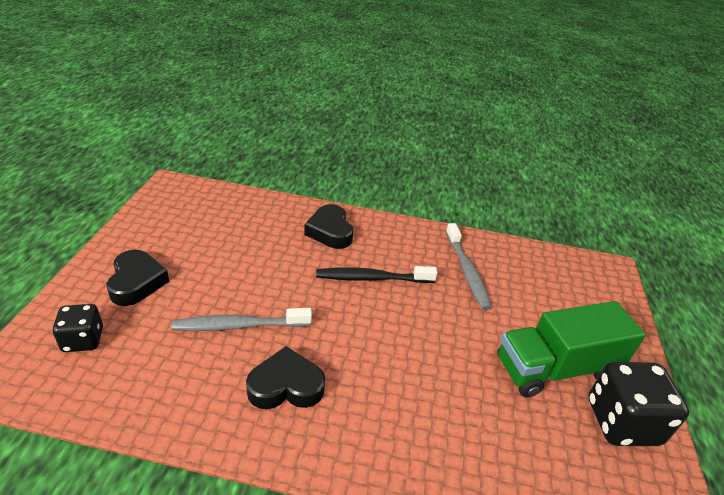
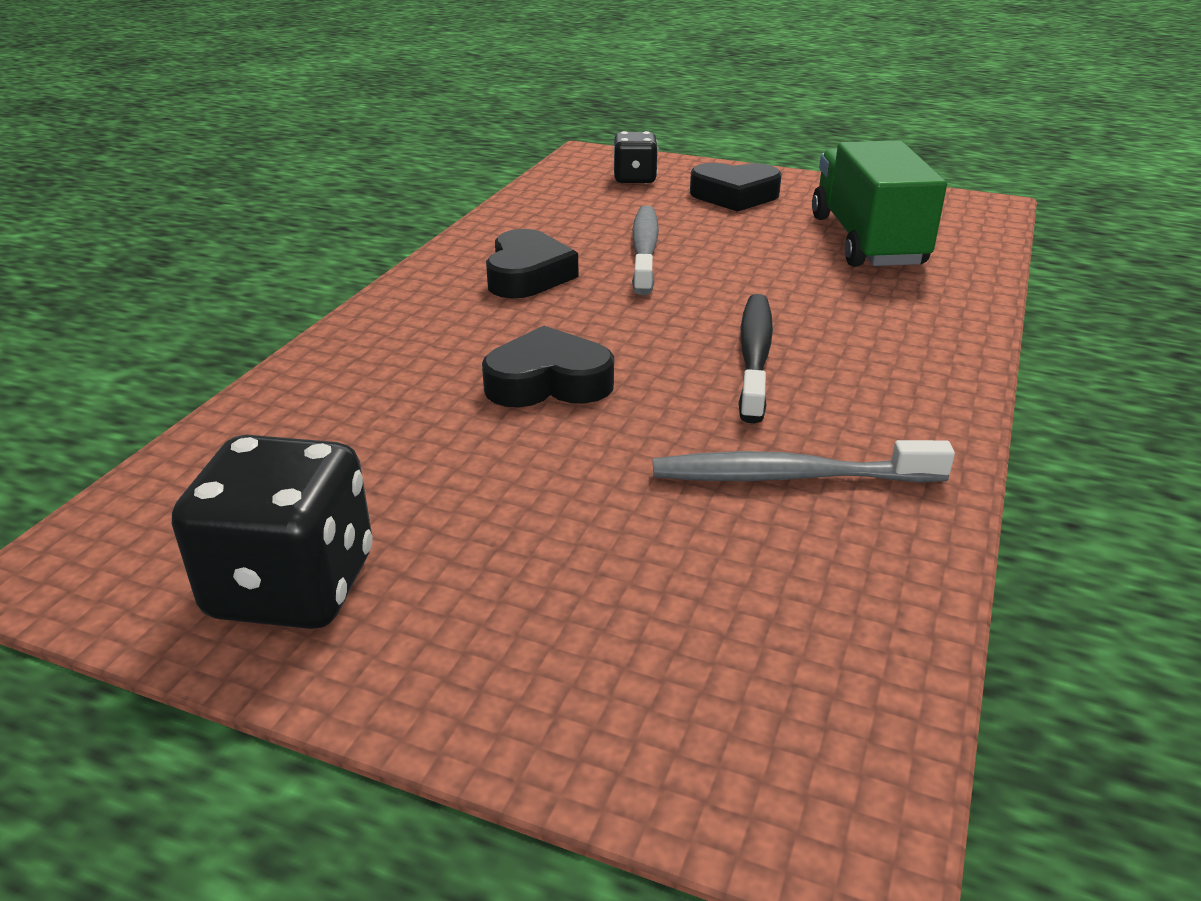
camera: 105 degrees right, 5 degrees down
(330, 231) = (898, 326): black heart -> black heart (548, 382)
(555, 368) = (463, 533): green truck -> green truck (867, 241)

